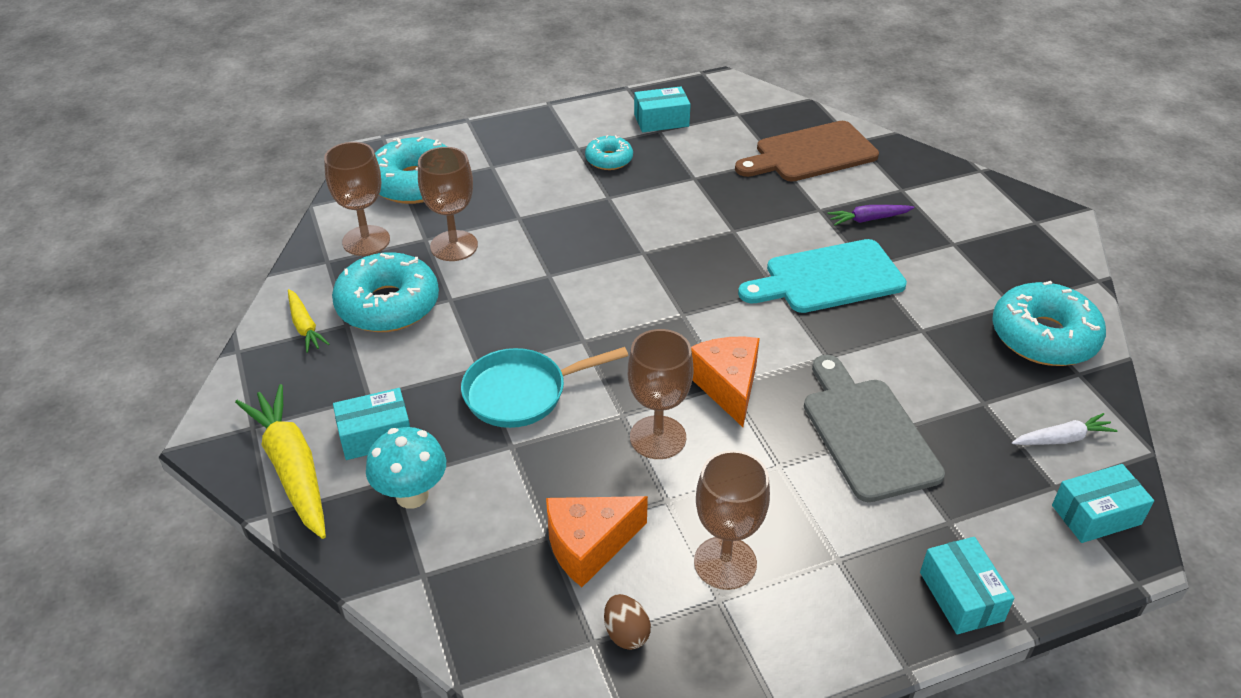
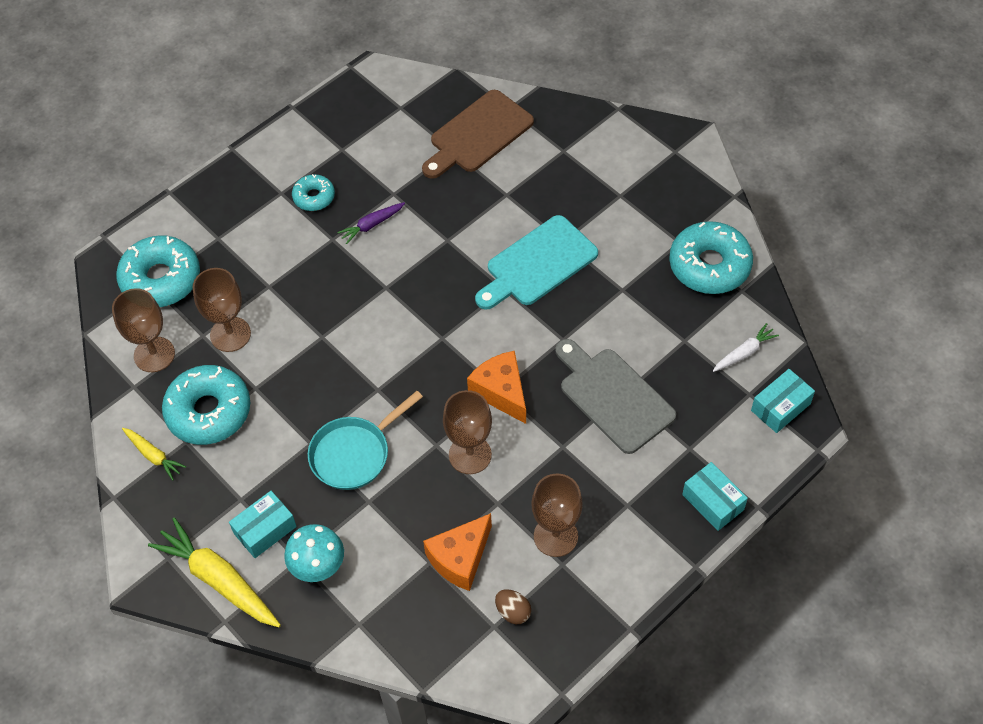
camera: 20 degrees left, 15 degrees up
(661, 120) = (338, 136): turquoise box -> none
(868, 219) = (548, 192): purple carrot -> purple carrot (371, 225)

